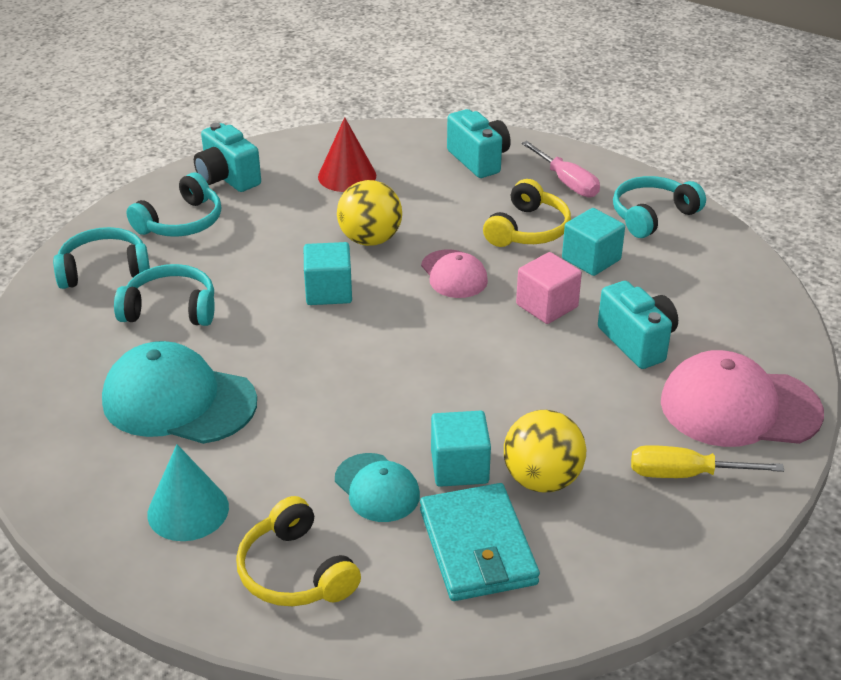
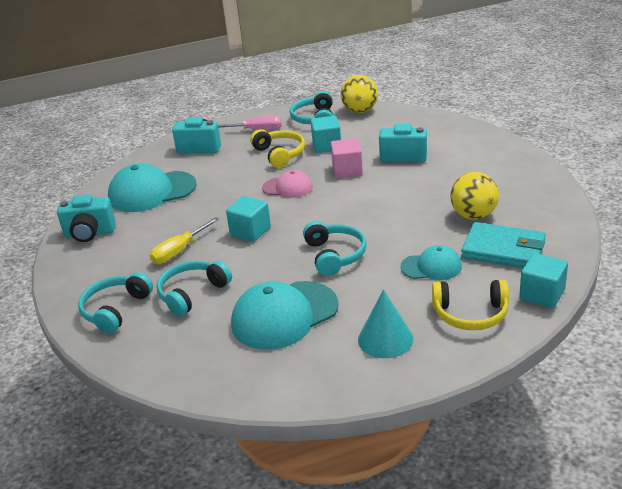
camera: 50 degrees left, 5 degrees down
(181, 222) = (109, 264): turquoise headphones -> turquoise headphones (334, 255)
(347, 176) = (151, 192): red cone -> turquoise cap
(370, 240) = (222, 203): yellow ball -> yellow ball (360, 111)
(459, 467) = (441, 236): turquoise cube -> turquoise cube (542, 294)
(685, 474) = (507, 177): yellow screwdriver -> yellow screwdriver (179, 251)
(739, 407) = (476, 148): pink cap -> none

